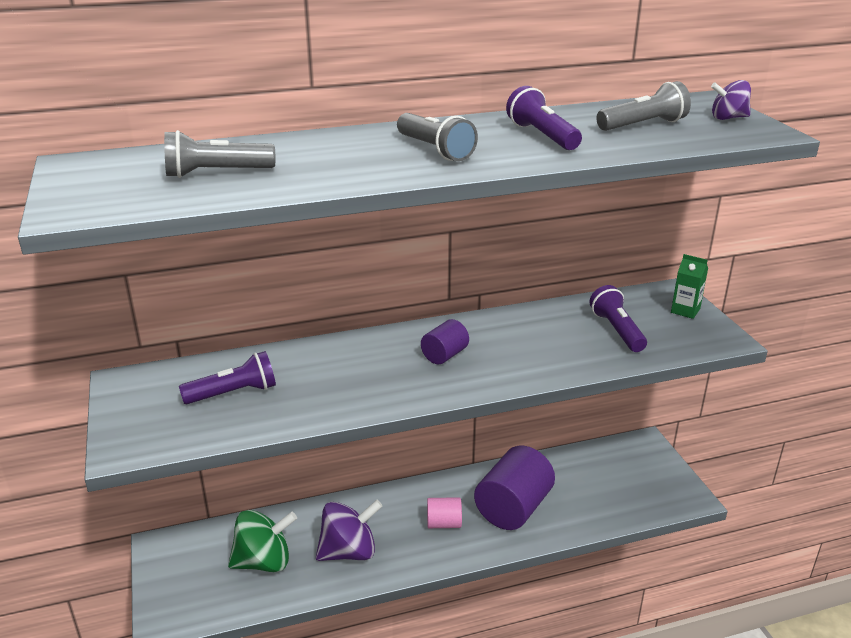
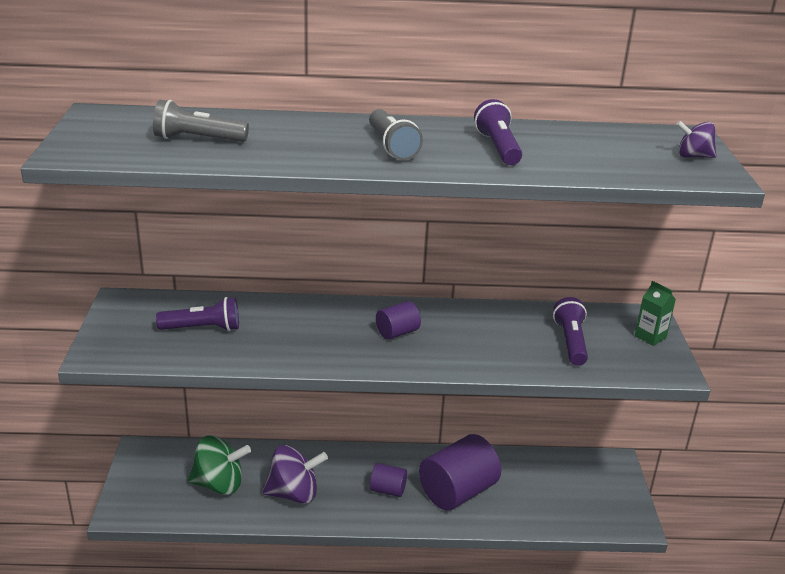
camera: 15 degrees right, 0 degrees up
(444, 523) = (388, 490): pink cylinder -> purple cylinder
(643, 125) = (602, 151): grey flashlight -> none

